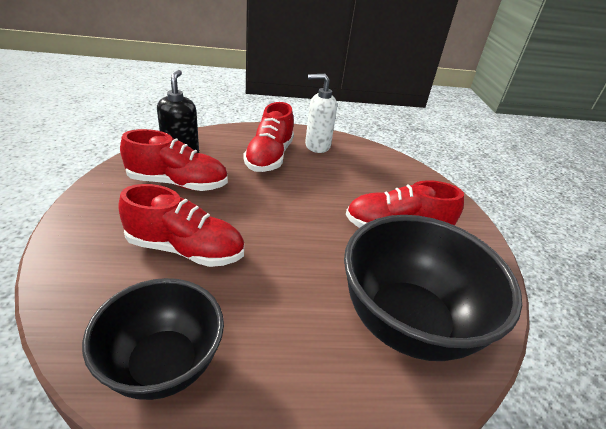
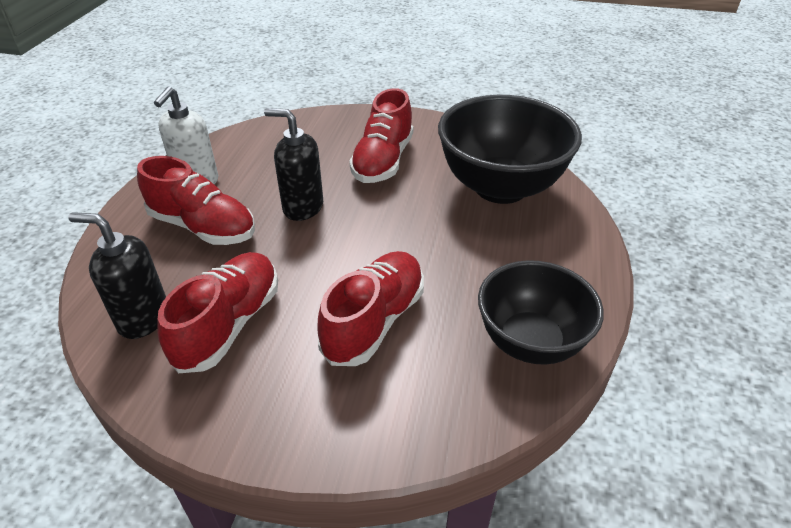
camera: 70 degrees left, 5 degrees up
(309, 194) = (302, 207): none -> black soap dispenser

